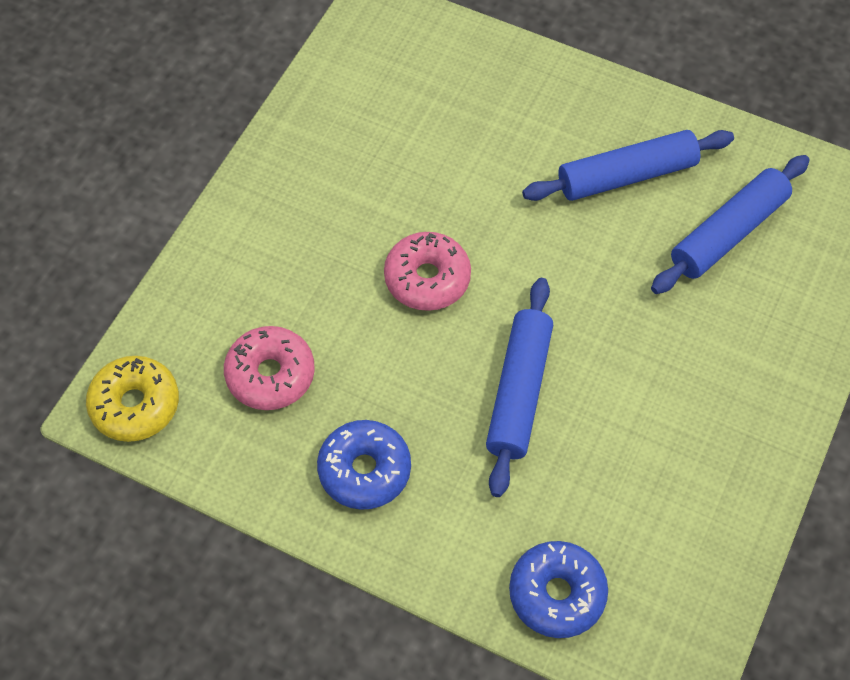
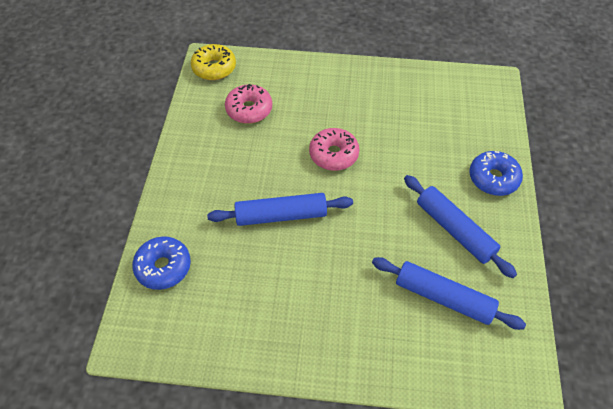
camera: 70 degrees right, 5 degrees down
(364, 470) = (209, 162): blue donut -> blue donut (493, 178)

